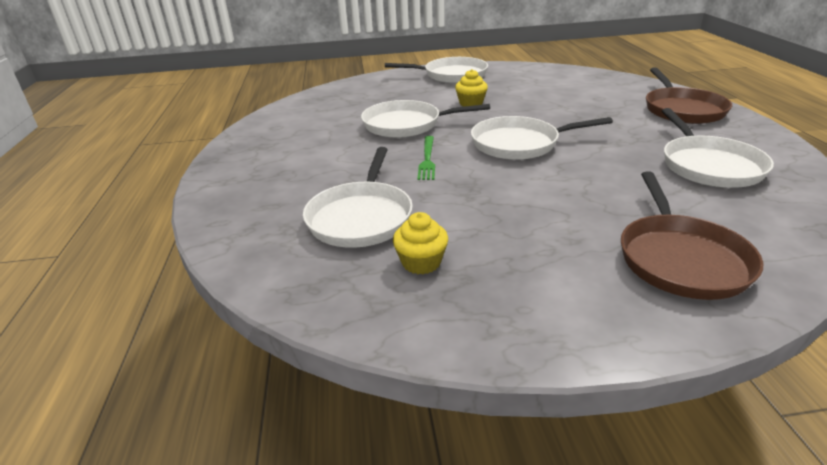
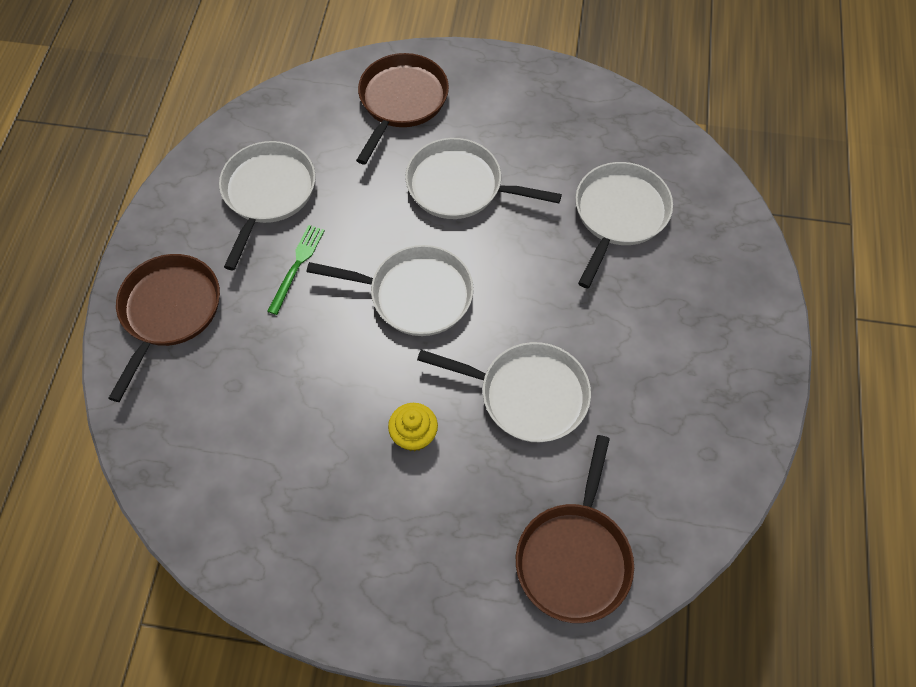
camera: 165 degrees left, 30 degrees up
(356, 92) = (574, 558): none -> brown pan
(421, 262) = (582, 148): yellow cupcake -> none
(427, 159) = (529, 295): green fork -> green fork (297, 266)
(452, 75) = (387, 580): white pan -> white pan (459, 186)

